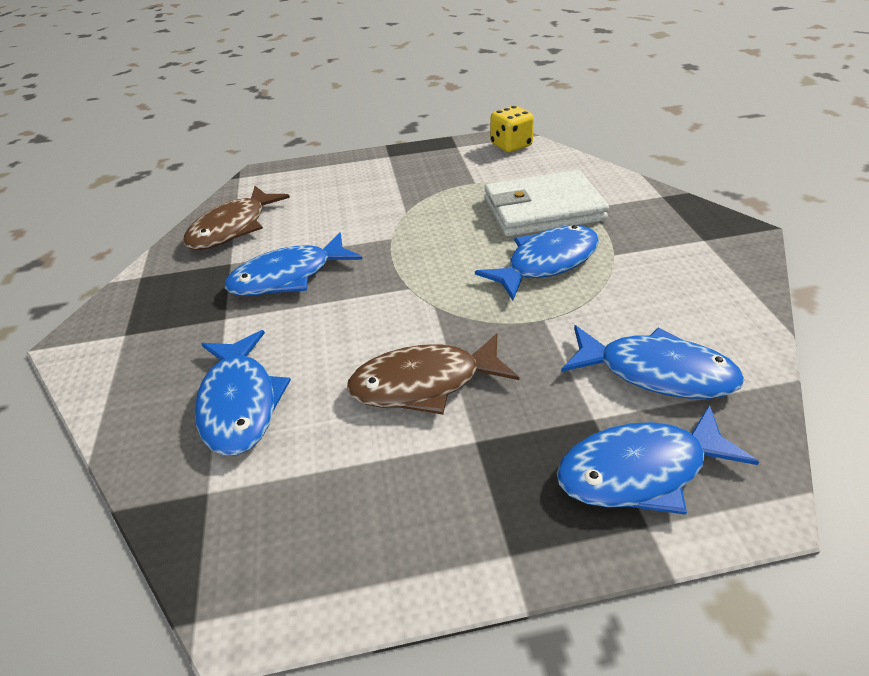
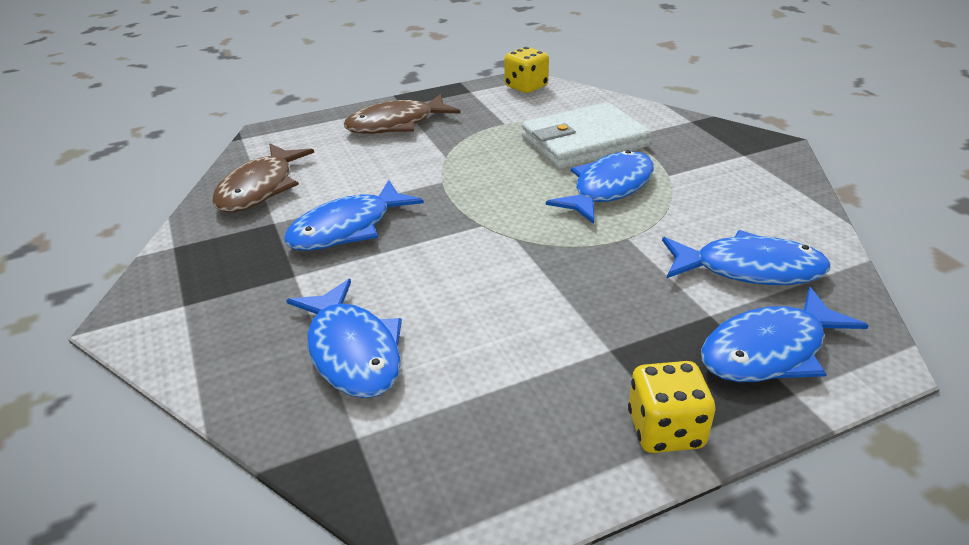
camera: 15 degrees left, 5 degrees down
(424, 383) = (537, 307): brown fish -> brown fish (396, 124)
(493, 542) = (665, 430): none -> yellow dice

